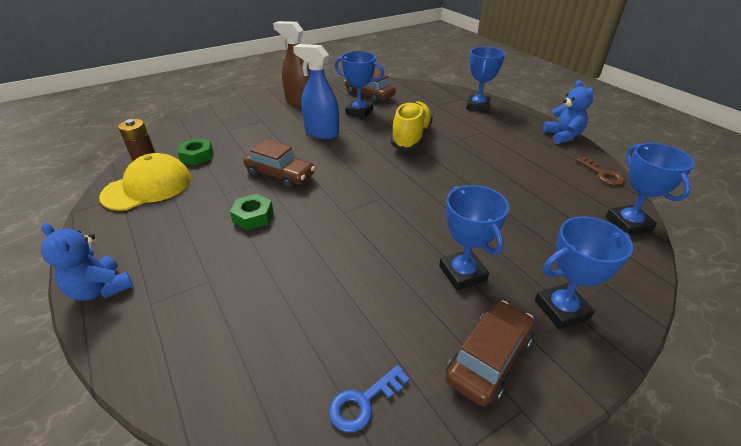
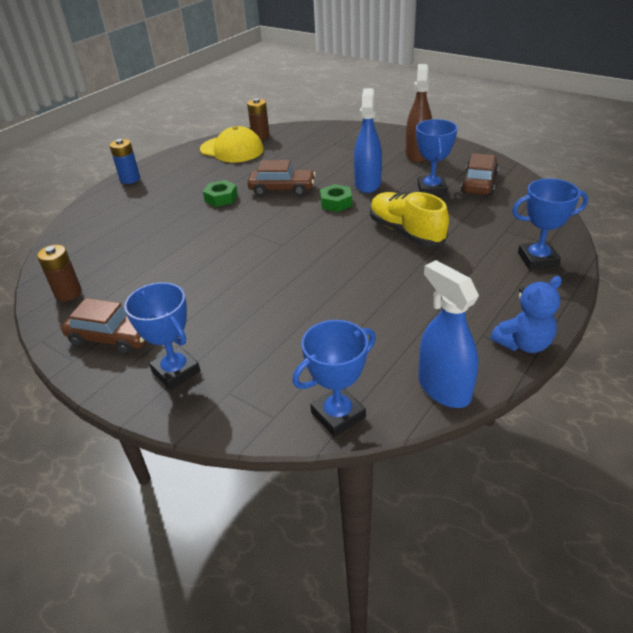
camera: 70 degrees right, 0 degrees up
(101, 289) = (130, 179): blue teddy bear -> blue battery
(197, 156) = (282, 149): green nut -> green nut (336, 203)
(280, 175) = (282, 189): brown car -> brown car turned 90 degrees counterclockwise
(363, 402) = (68, 293): blue key -> brown battery
(411, 137) = (406, 232): yellow shoe -> yellow shoe turned 120 degrees counterclockwise
(462, 273) = (199, 309): blue trophy -> none
(602, 174) = (443, 388): brown key -> blue spray bottle

